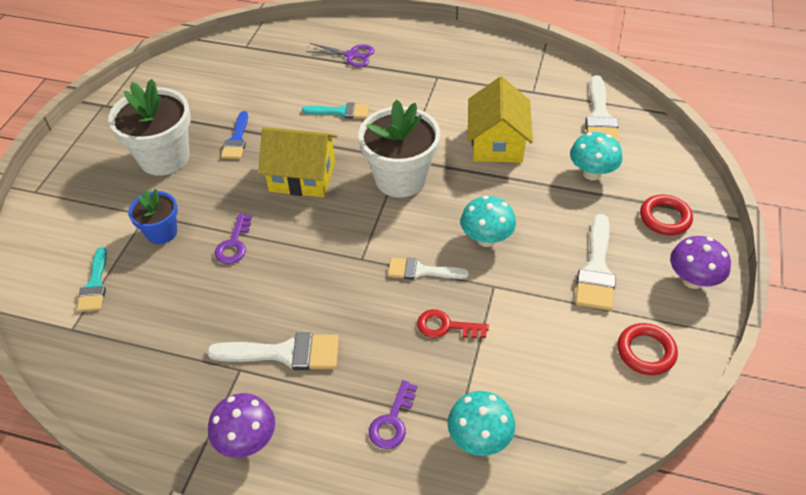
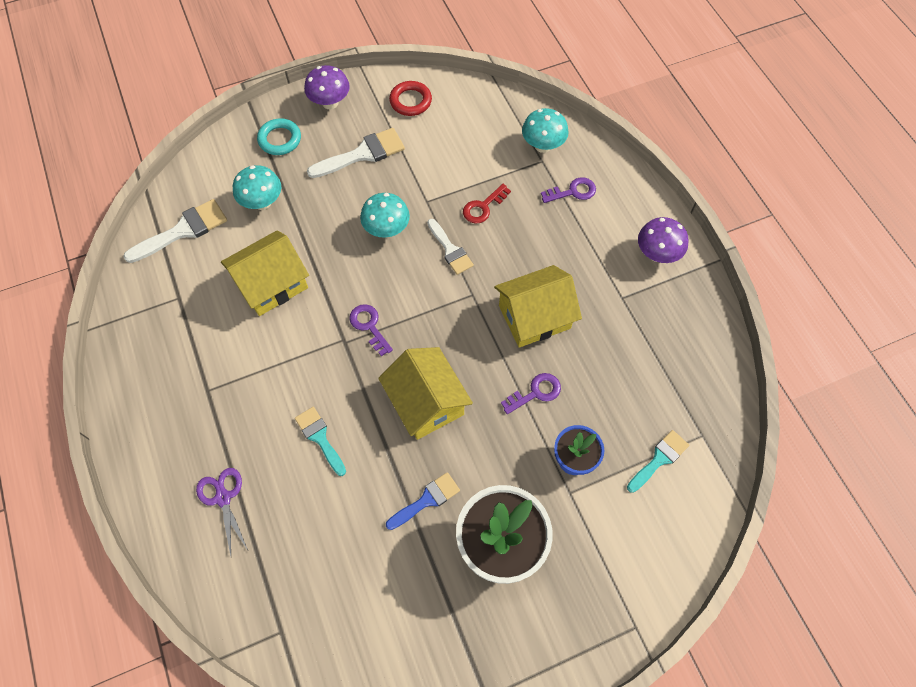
camera: 130 degrees left, 15 degrees up
(285, 353) = (586, 281): white brush -> none
(295, 288) = (534, 317): none -> yellow house
(400, 178) = (369, 326): white flower pot -> purple key
(446, 326) = (483, 207): red key -> red key turned 75 degrees clockwise
(665, 218) = (280, 139): red ring -> turquoise ring

